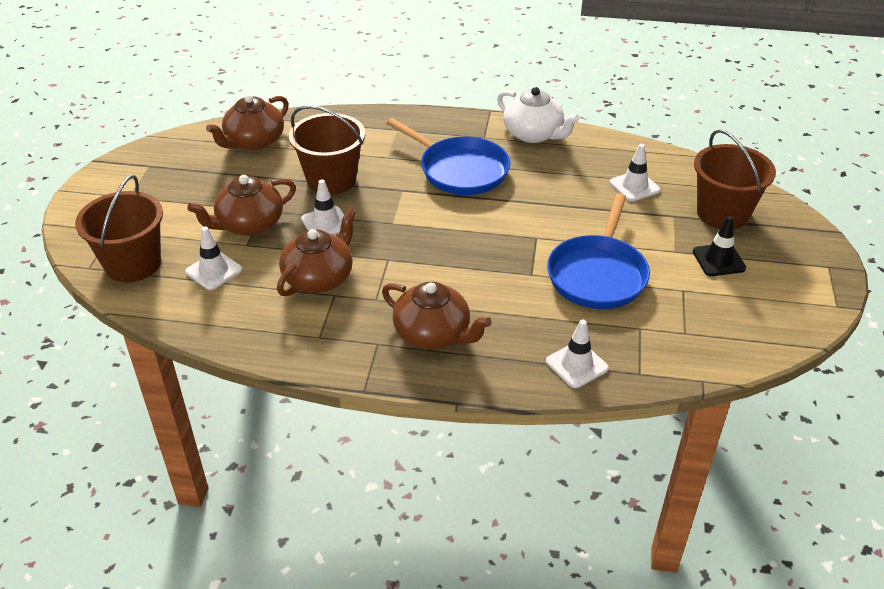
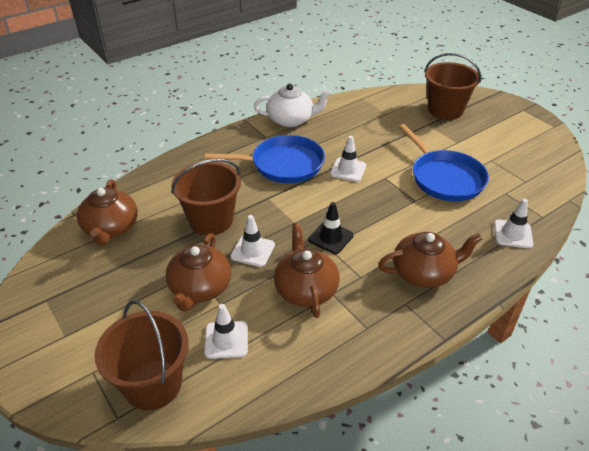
camera: 45 degrees left, 0 degrees up
(634, 186) = (386, 120): white traffic cone -> white traffic cone (348, 170)
(718, 260) = (480, 135): black traffic cone -> black traffic cone (331, 237)

